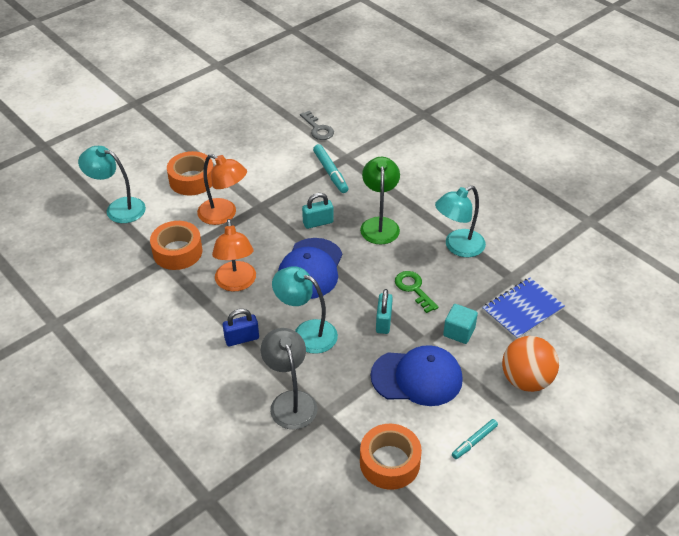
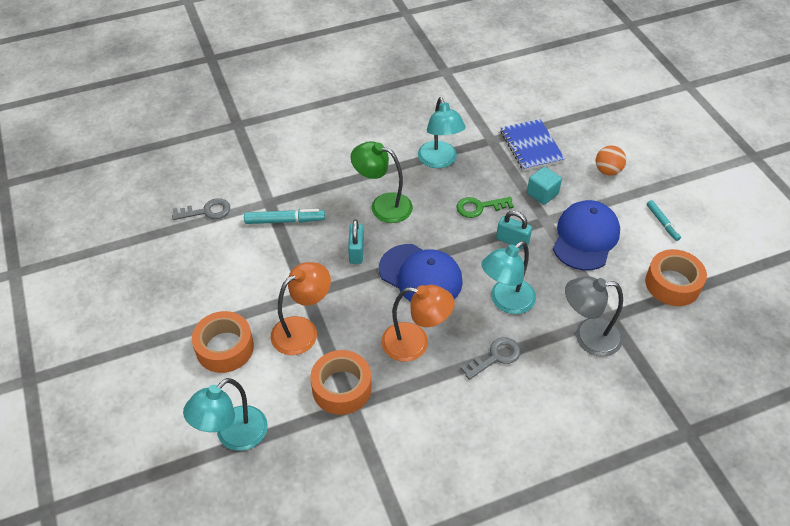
camera: 70 degrees left, 5 degrees up
(242, 338) = (495, 357): blue padlock -> grey key
(526, 380) = (607, 171): orange ball -> orange ball, size x0.62

